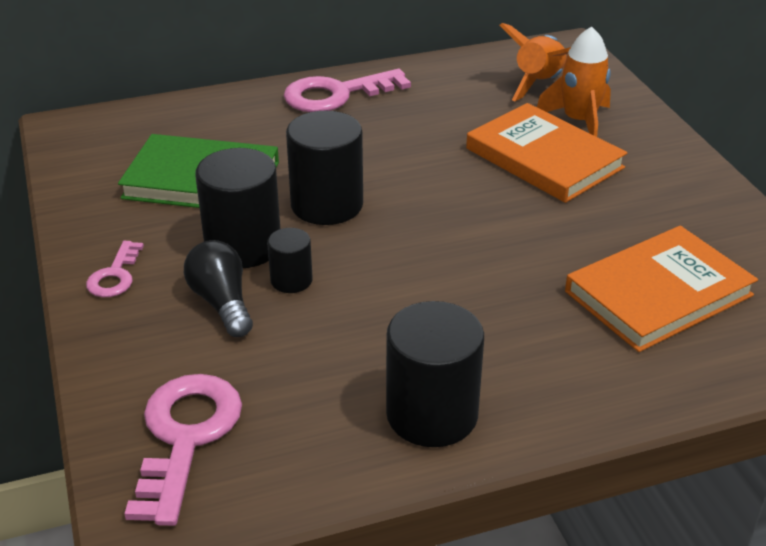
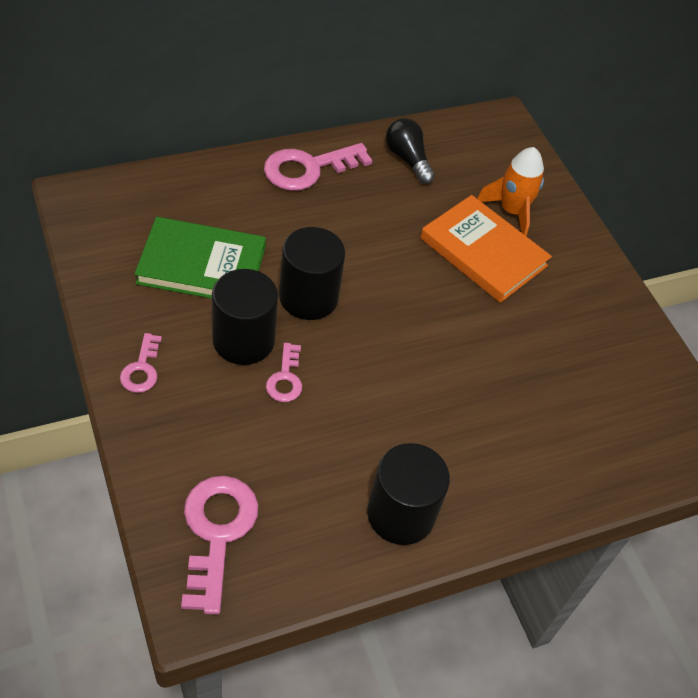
camera: 10 degrees left, 15 degrees up
(222, 303) = (232, 400): black light bulb -> black light bulb (407, 159)
(291, 280) = (285, 378): black cylinder -> pink key
(538, 83) = (479, 164): orange rocket -> none
(658, 293) = (569, 400): orange book -> none

